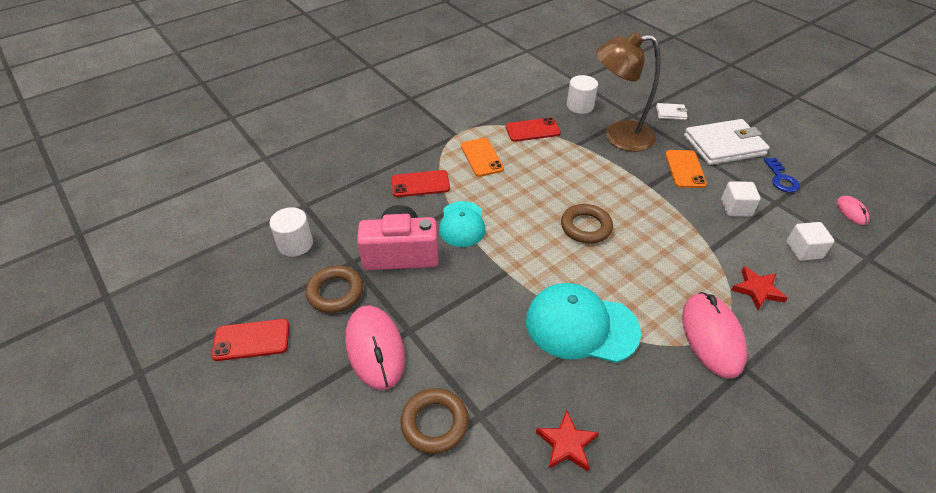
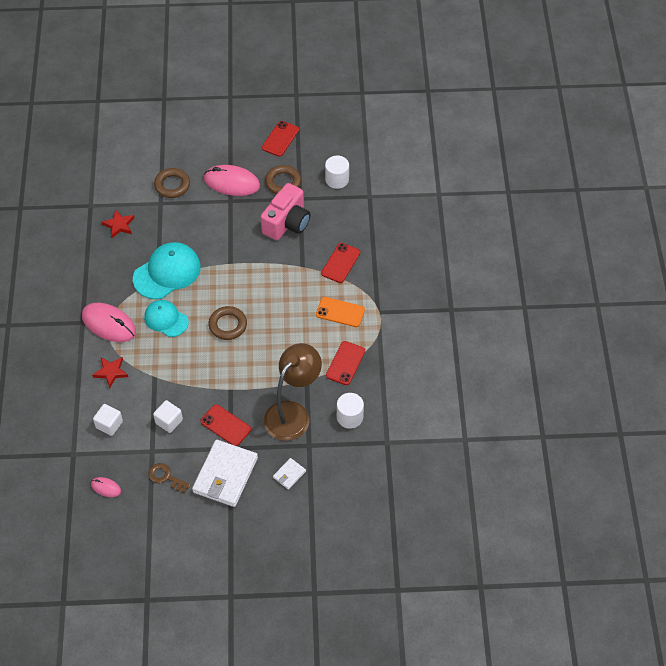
camera: 125 degrees right, 10 degrees up
(462, 224) = (285, 264): turquoise cap -> turquoise cap (166, 319)
(685, 169) = (225, 425): orange phone -> red phone
(781, 179) = (166, 477): blue key -> brown key

